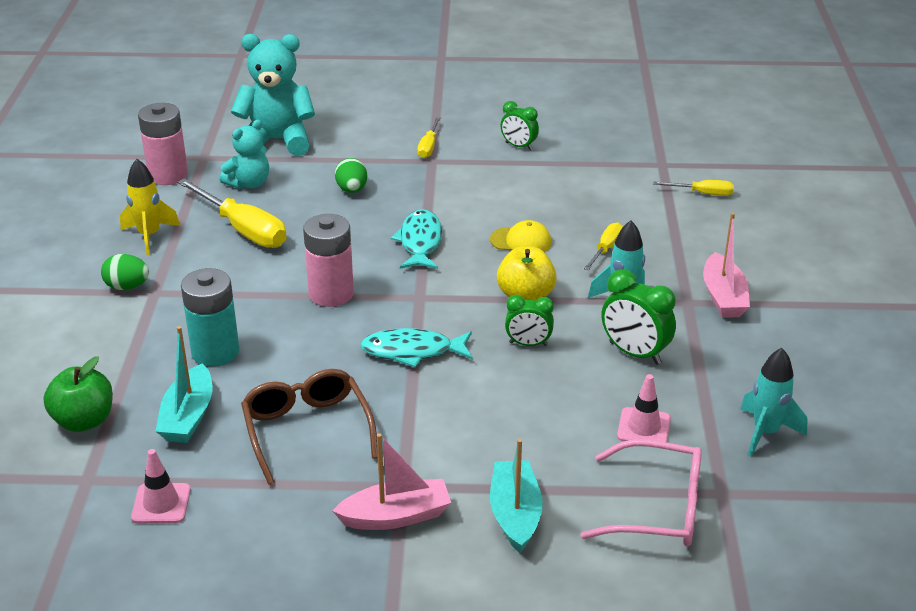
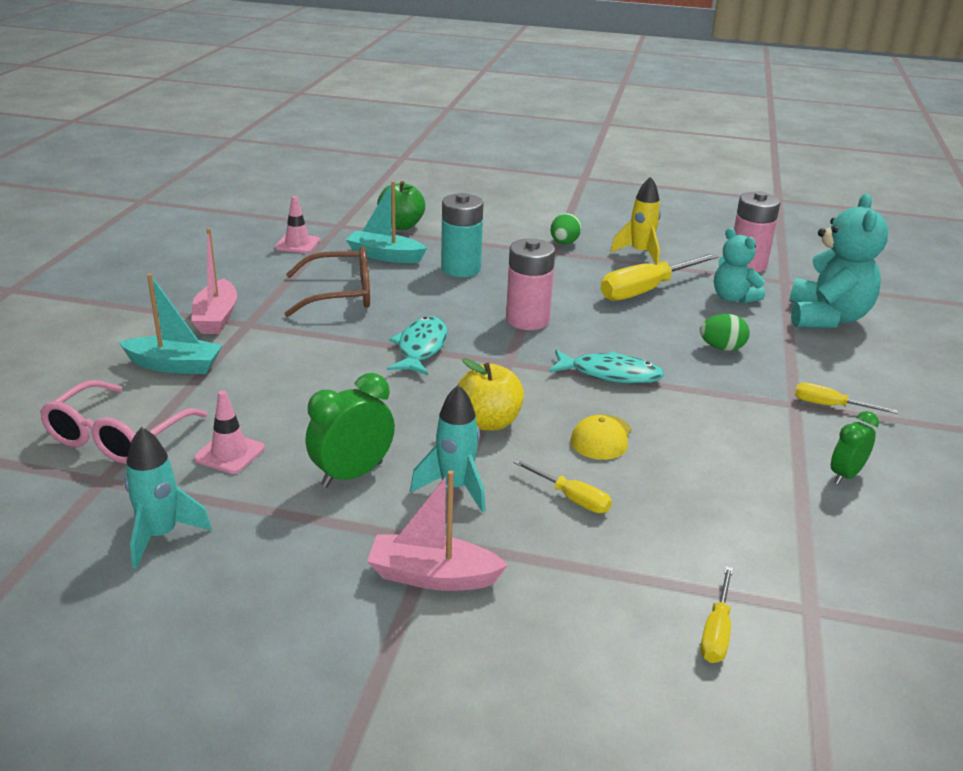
camera: 100 degrees right, 5 degrees down
(528, 344) = (402, 410): green clock -> none

